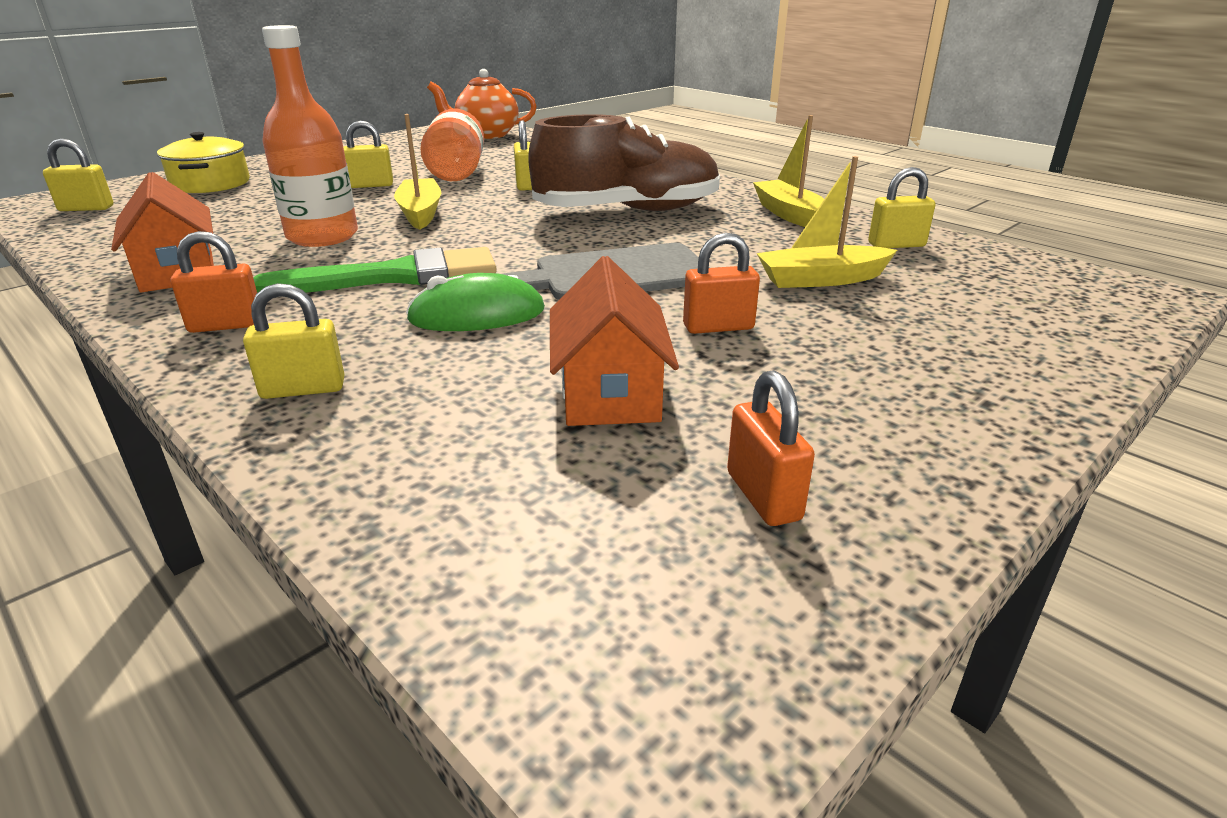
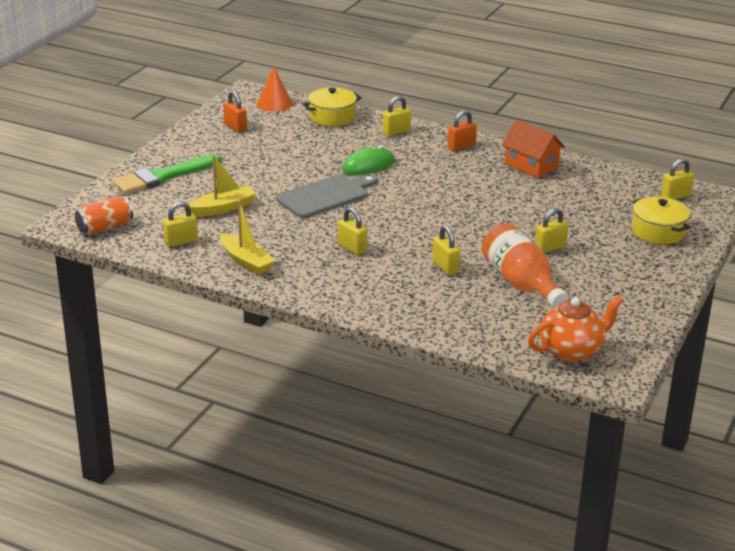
camera: 160 degrees right, 0 degrees up
(322, 236) = (503, 197): orange bottle -> none
(394, 276) = (428, 178): green brush -> green brush (162, 176)
(414, 480) = (332, 117): none -> yellow pot
(420, 213) = (477, 225): yellow boat -> none
(567, 608) = (274, 103): none -> orange cone
(610, 392) = (293, 145): orange house -> none
(628, 211) = (352, 248): brown shoe -> yellow padlock
(718, 327) = (265, 175): orange padlock -> none
(1052, 278) = (105, 227): none -> orange can

